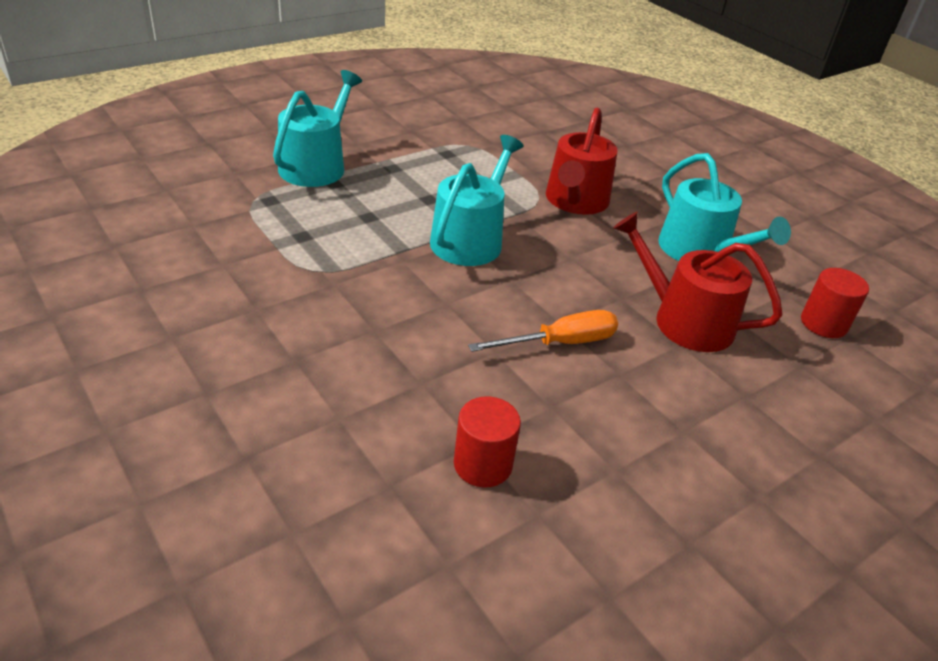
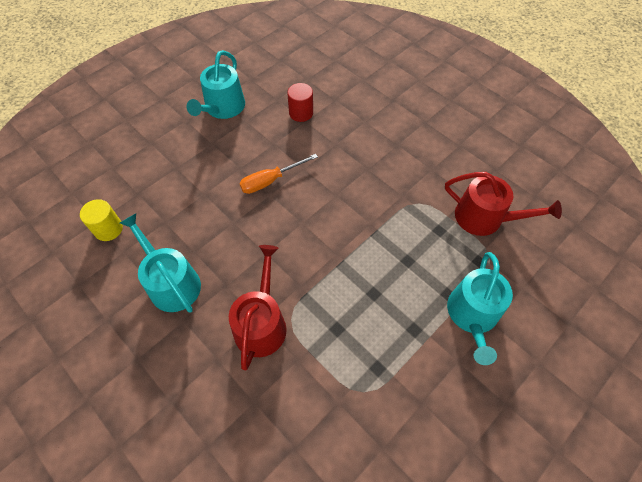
camera: 175 degrees right, 20 degrees up
(470, 239) = (334, 255): turquoise watering can -> turquoise watering can (222, 108)
(684, 320) = (197, 212): red watering can -> red watering can (485, 218)
(823, 323) = (108, 229): red cylinder -> yellow cylinder

